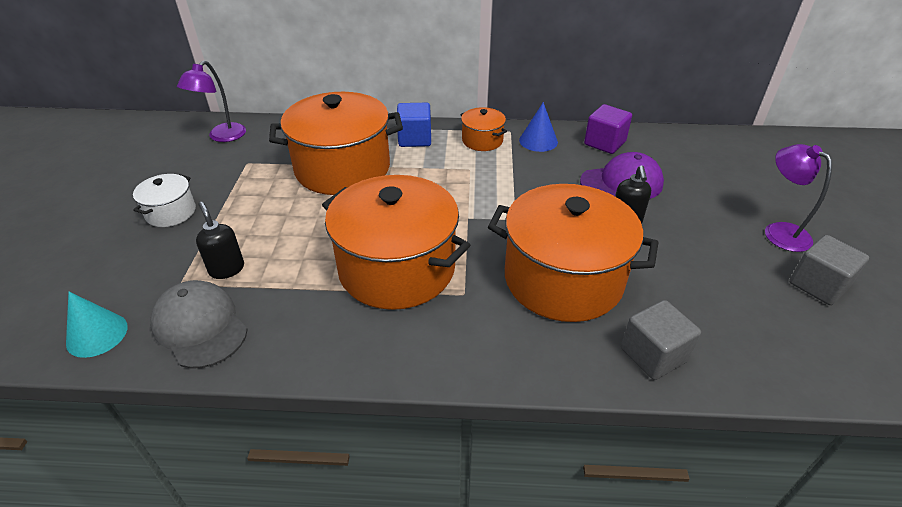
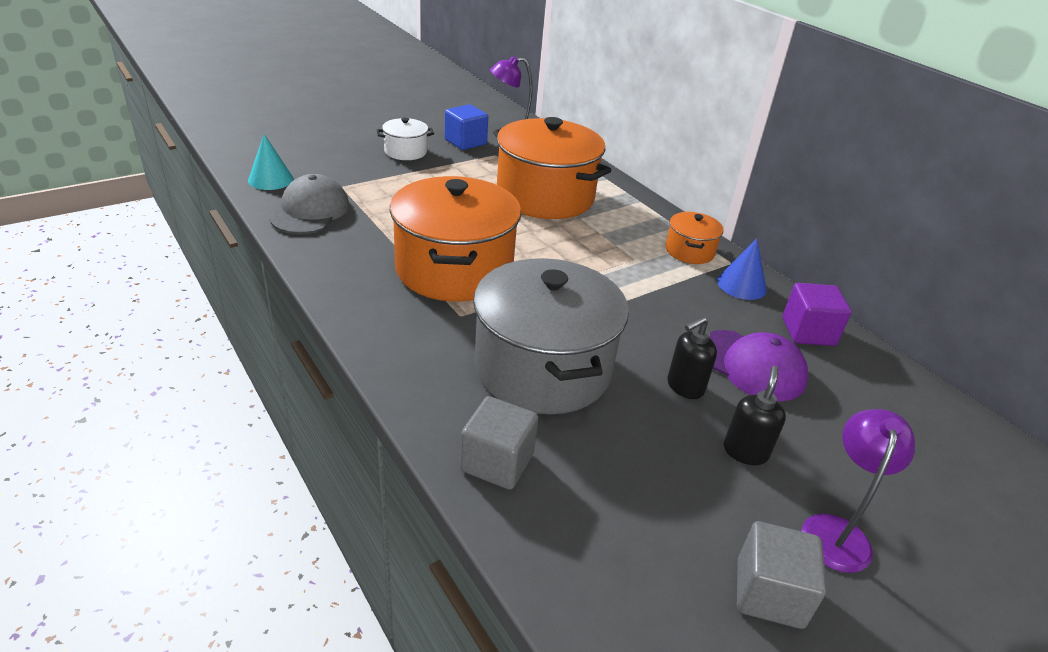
camera: 50 degrees right, 5 degrees down
(227, 269) = (373, 197): black soap dispenser -> black soap dispenser (745, 451)
(414, 139) = (636, 214): blue cube -> blue cube (465, 142)
(563, 279) = (542, 368): orange pot -> grey pot

